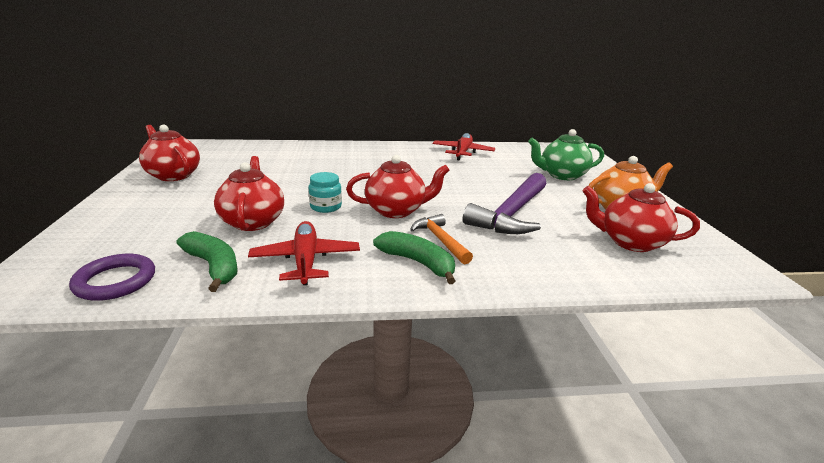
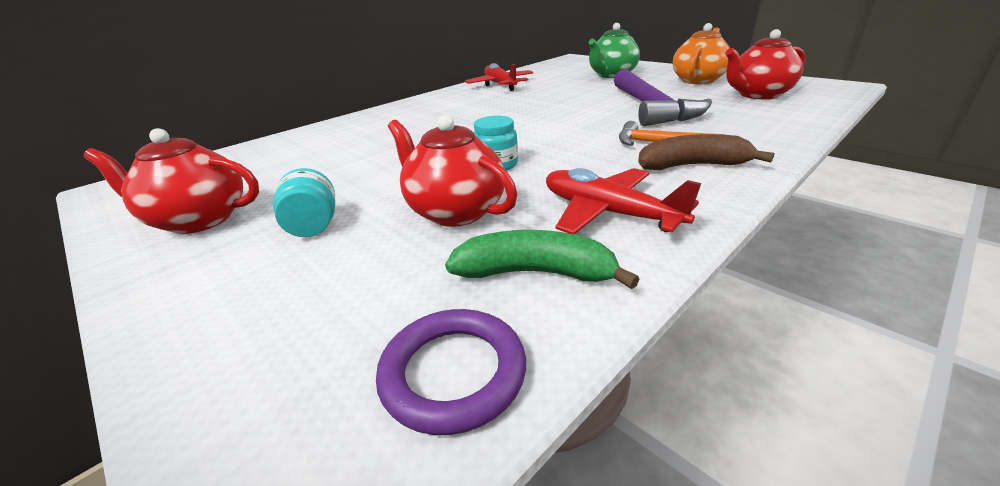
camera: 35 degrees left, 5 degrees up
(196, 199) = (313, 226): none -> turquoise jar
(396, 210) = (567, 140): red teapot -> none
(418, 262) = (692, 166): green banana -> brown banana

